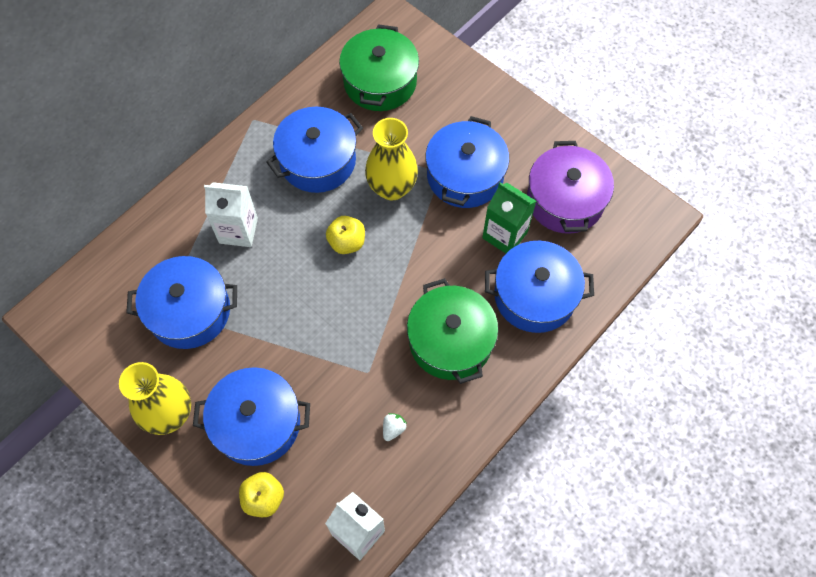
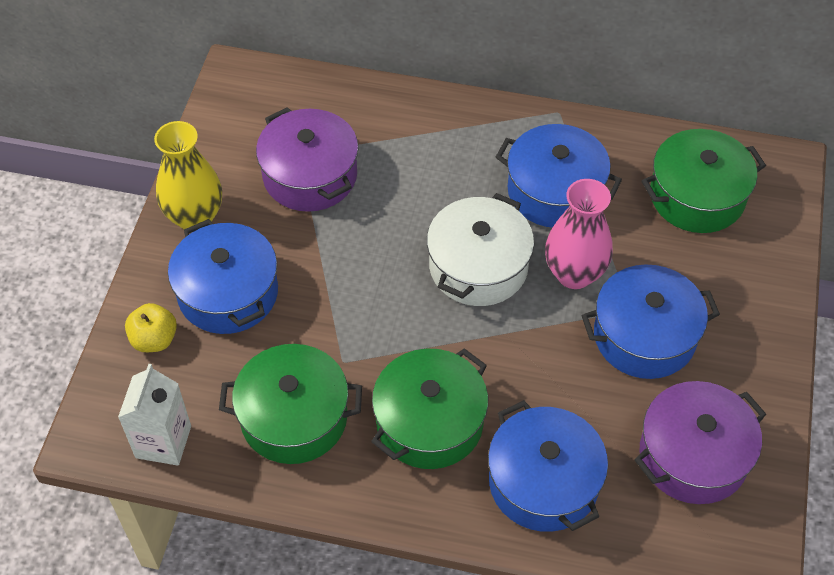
camera: 60 degrees right, 10 degrees down
(189, 311) = (310, 175): blue pot -> purple pot
(238, 231) = (424, 167): white carton -> none
(347, 242) = (478, 266): yellow apple -> white pot
(392, 188) = (574, 274): yellow vase -> pink vase
(393, 429) = (294, 417): white strawberry -> green pot
(505, 235) = (598, 413): green carton -> none

